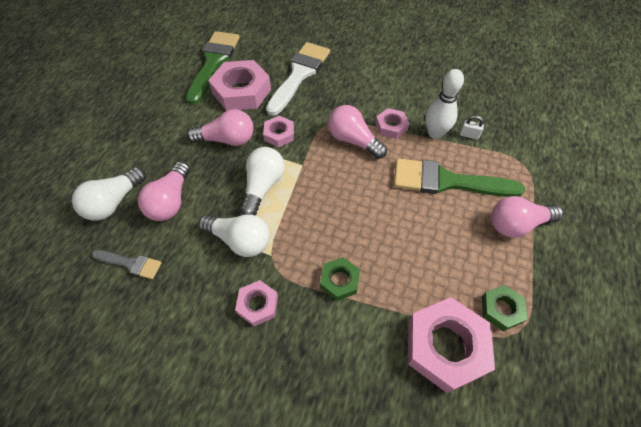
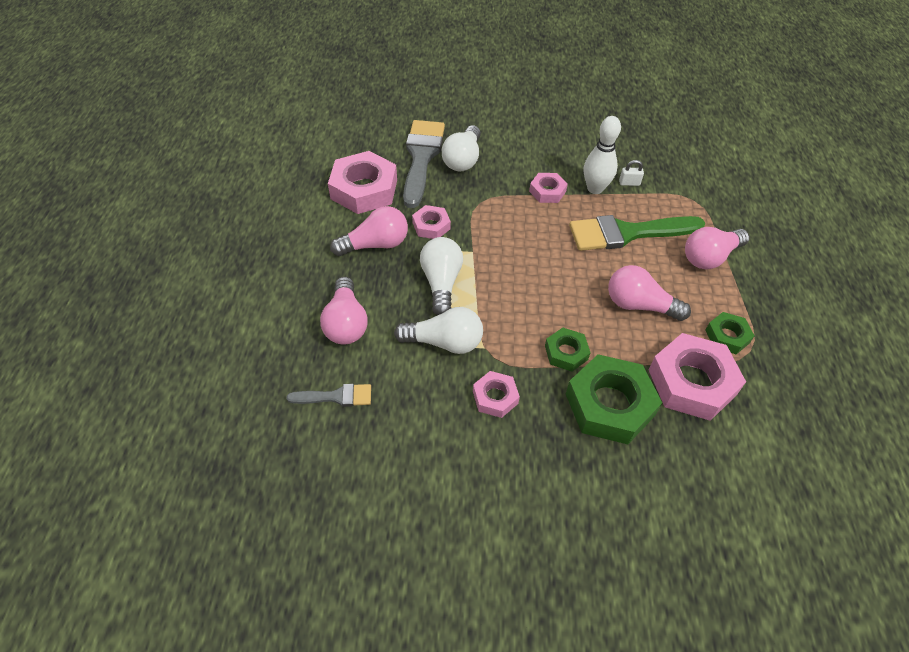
camera: 20 degrees left, 5 degrees down
(114, 202) = (280, 341): white light bulb -> white light bulb (463, 159)
(213, 63) = (313, 164): green brush -> none
(299, 75) = (421, 158): white brush -> grey brush
(353, 140) = (514, 214): pink light bulb -> pink light bulb (639, 305)
(356, 344) = (609, 404): none -> green nut

